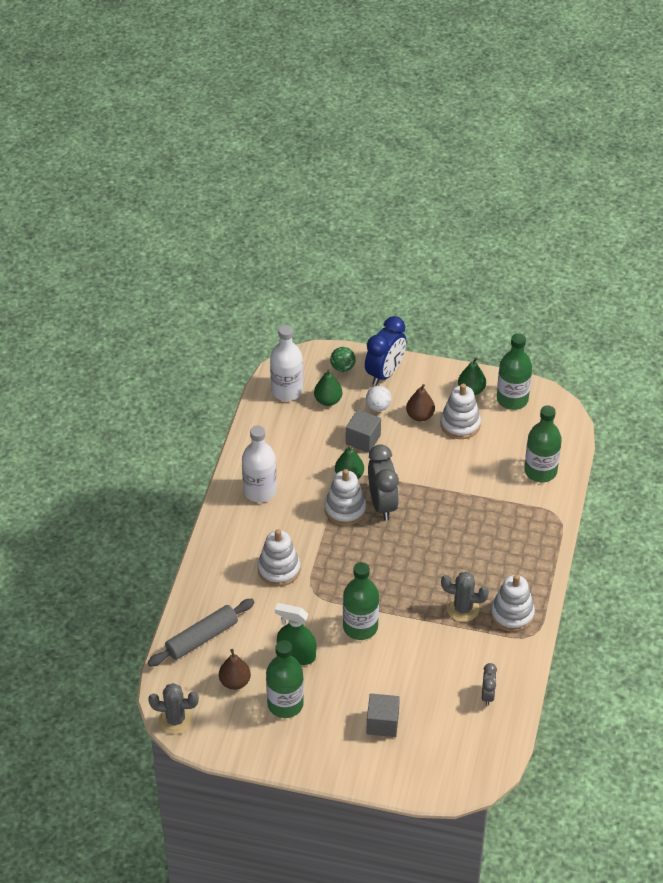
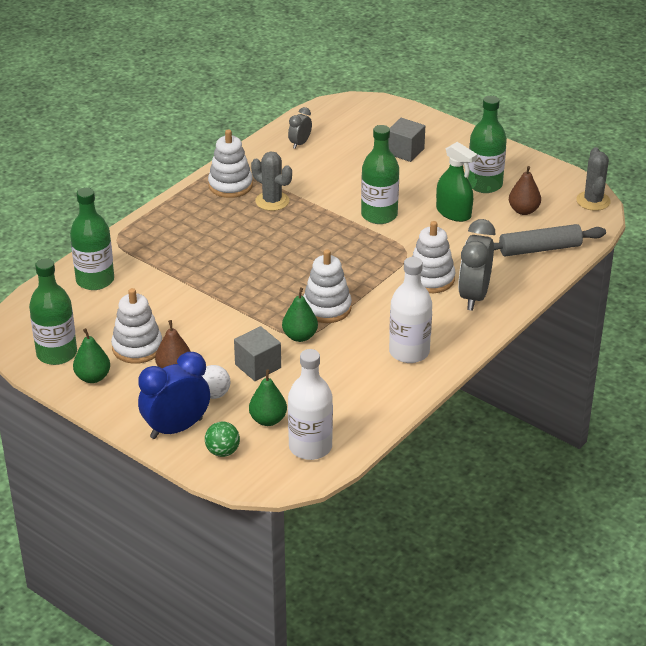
camera: 155 degrees left, 10 degrees down
(175, 720) = (593, 201): grey cactus -> grey cactus turned 60 degrees clockwise
(382, 504) = (283, 301): grey clock -> grey clock (474, 296)

